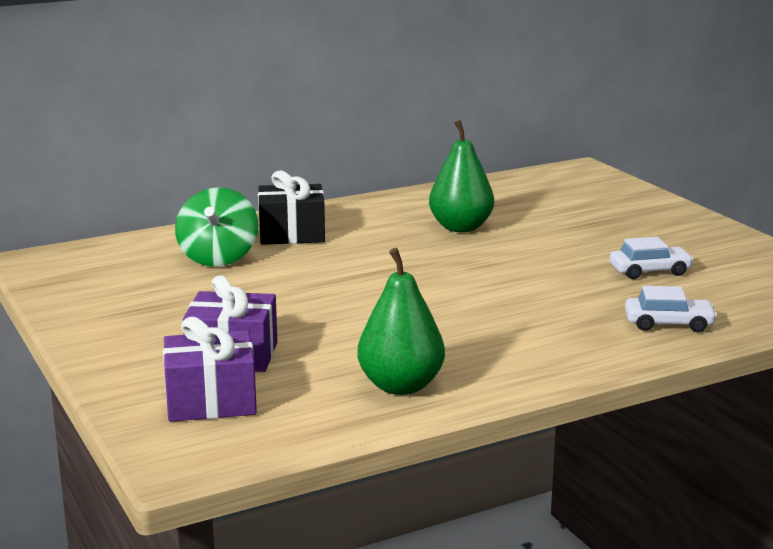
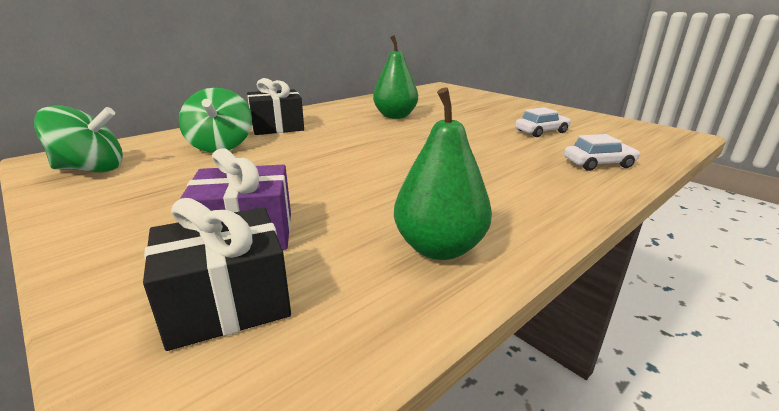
camera: 15 degrees left, 5 degrees up
(82, 276) = (91, 169): none -> green spinning top
(211, 401) = (227, 302): purple gift -> black gift

